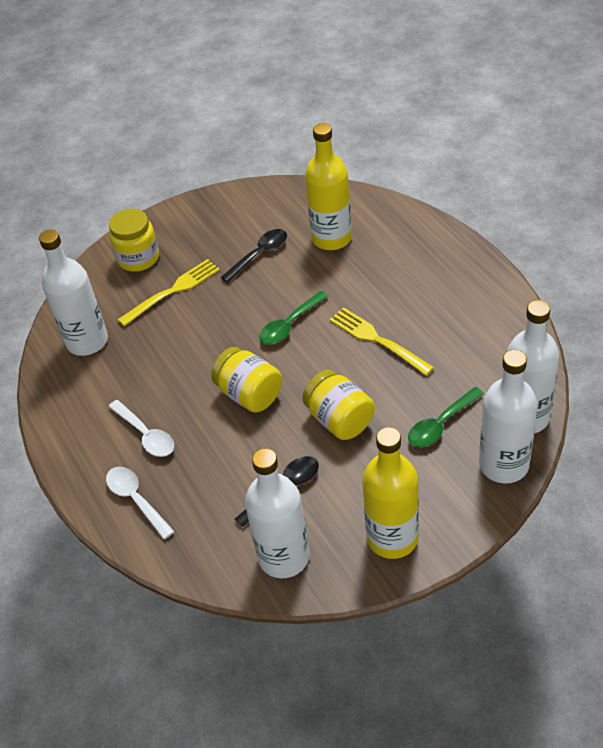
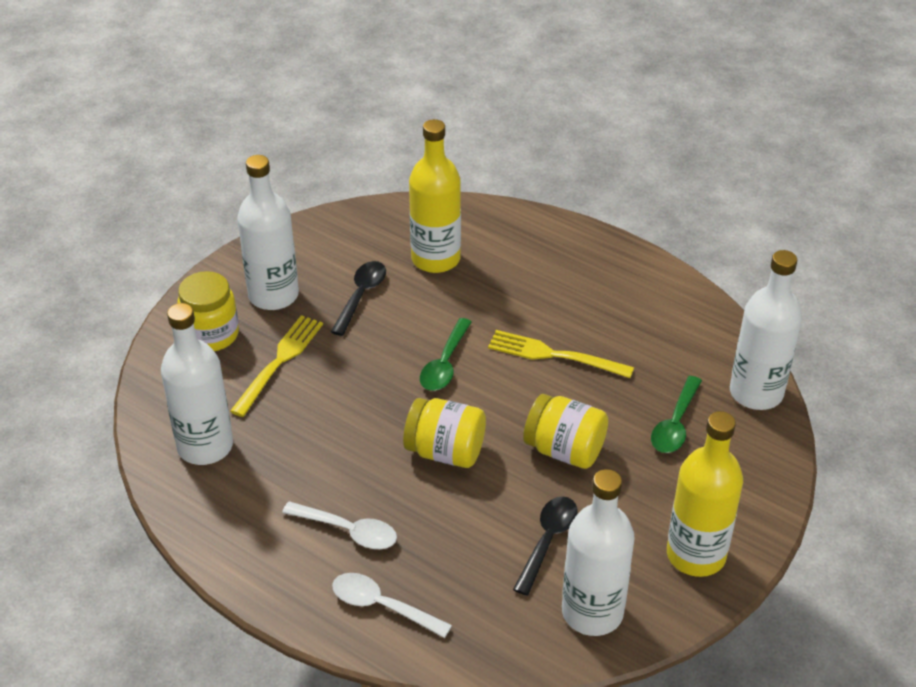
camera: 30 degrees left, 5 degrees down
(503, 465) = (763, 446): white bottle -> white bottle (273, 295)

